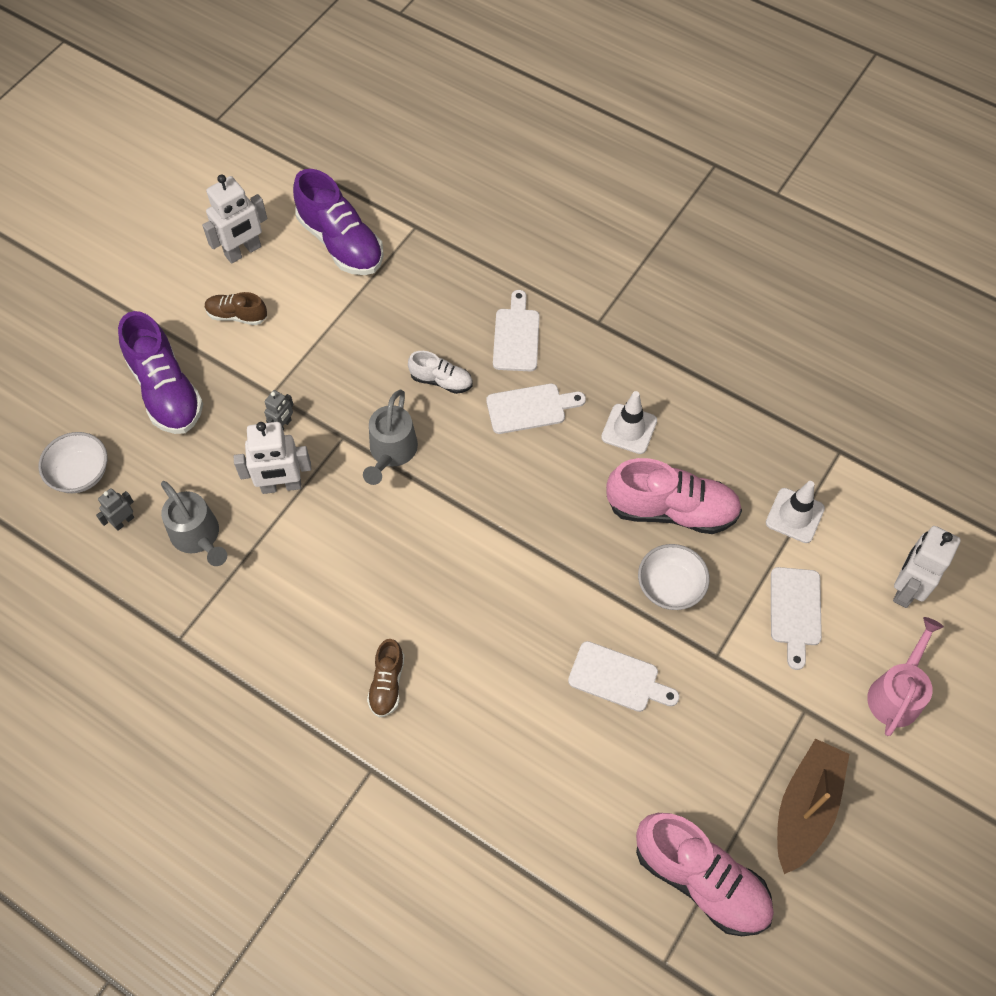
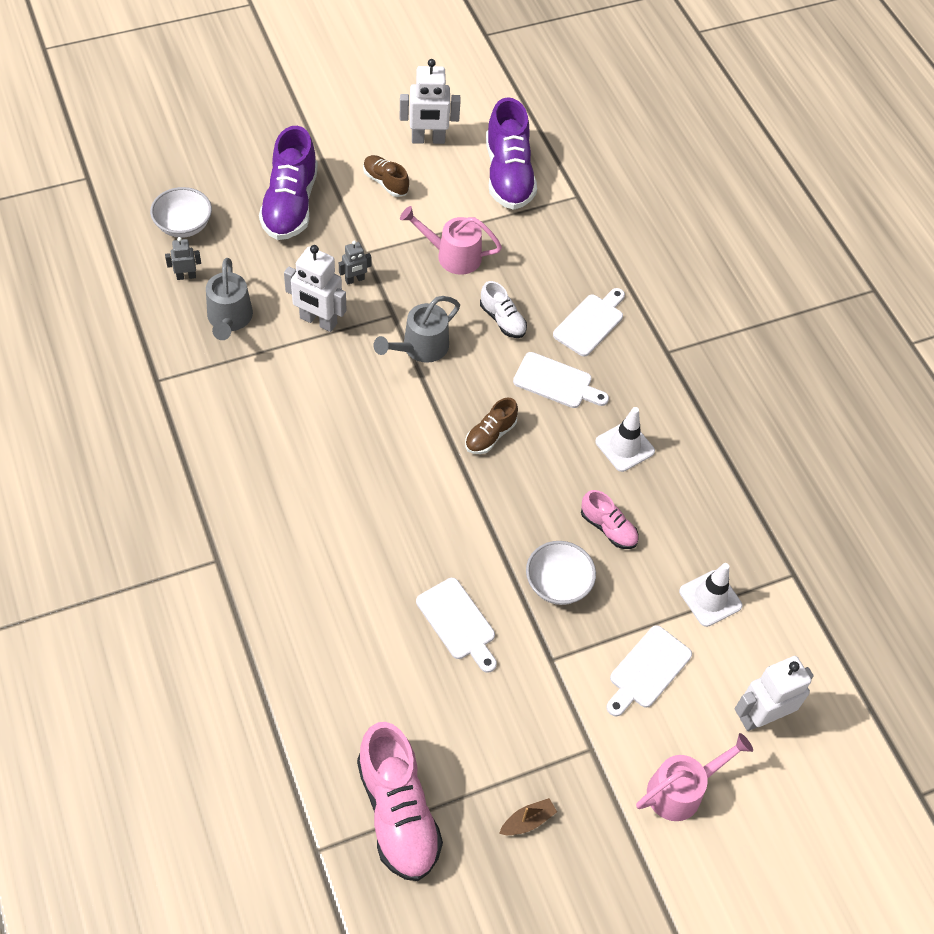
camera: 30 degrees right, 5 degrees down
(351, 348) = (452, 255): none -> pink watering can
(387, 684) = (279, 508): brown shoe -> brown shoe (490, 435)
(671, 510) = (608, 528): pink shoe -> pink shoe, size x0.52
(805, 808) = (527, 821): brown boat -> brown boat, size x0.45

